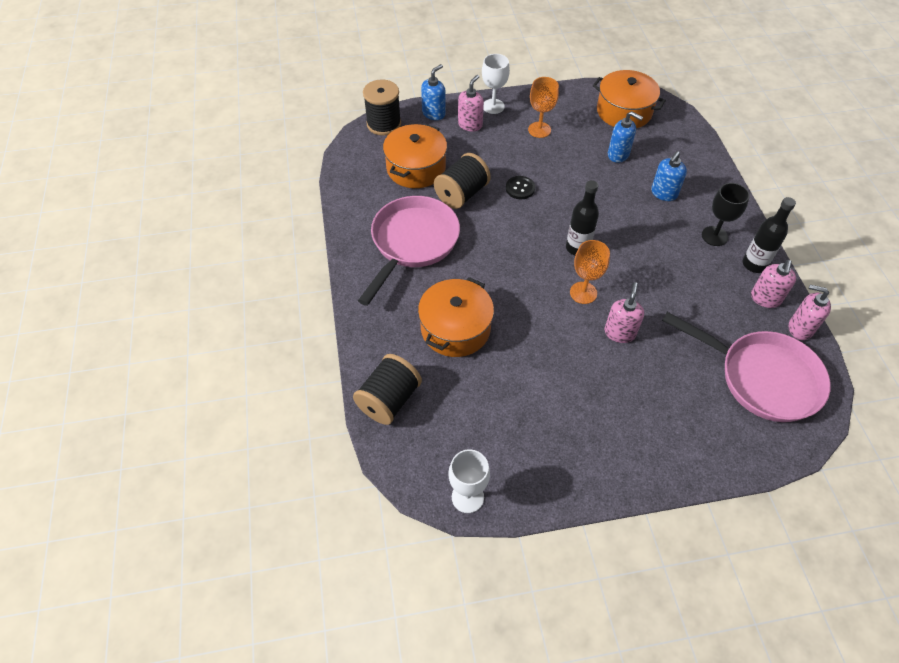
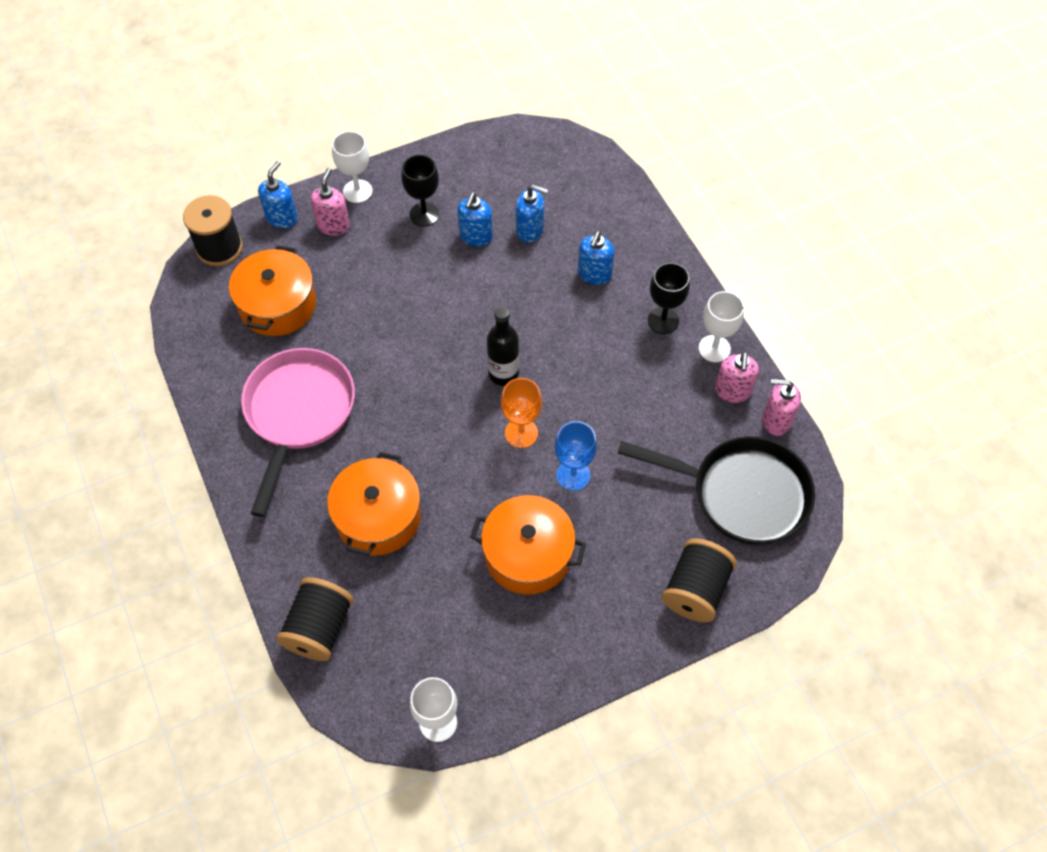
camera: 15 degrees left, 5 degrees up
(461, 194) = (345, 330): black spool -> black spool (695, 590)
(520, 188) = (417, 306): black button -> none
(539, 130) = (424, 214): orange goblet -> black goblet
(575, 151) = (475, 236): none -> blue soap dispenser
(620, 332) = (573, 475): pink soap dispenser -> blue goblet
(624, 111) = (526, 165): orange pot -> orange pot (528, 554)
(754, 264) = (714, 348): black bottle -> white goblet
(761, 377) = (741, 493): pink pan -> black pan

